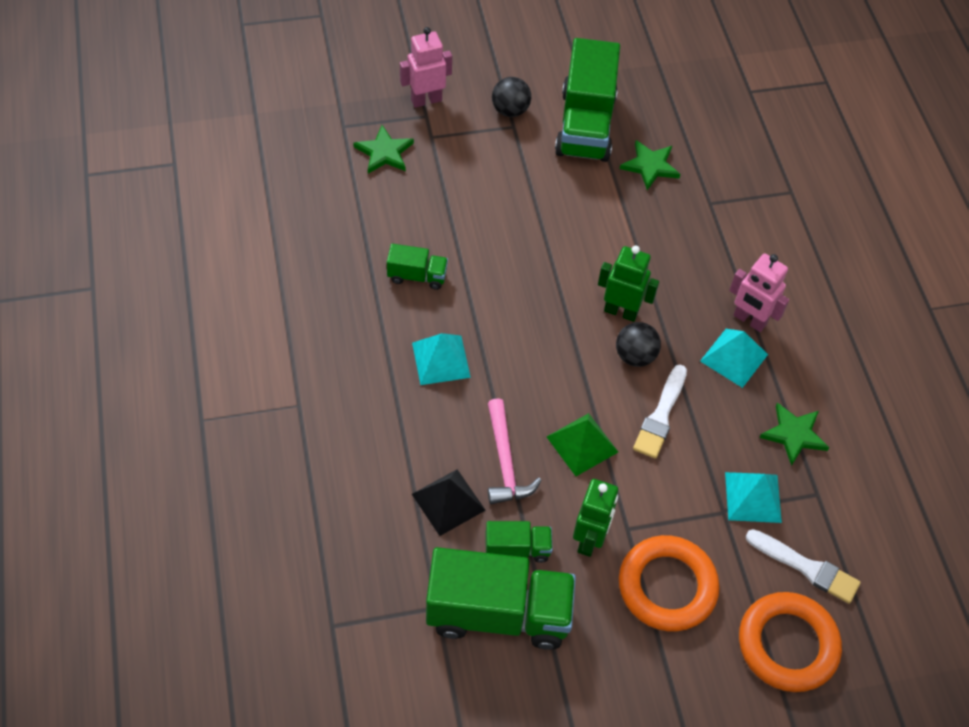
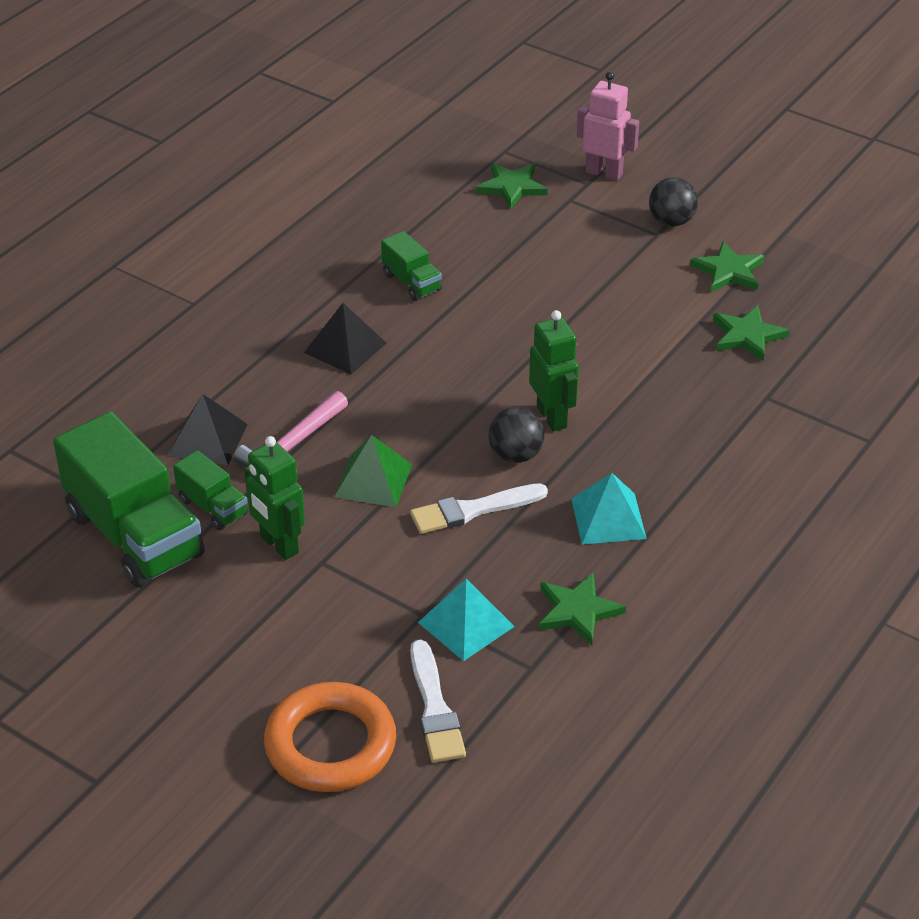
camera: 50 degrees right, 15 degrees down
(441, 360) = (345, 347): turquoise pyramid -> black pyramid
(585, 125) = (728, 271): green truck -> green star
(589, 539) = (278, 545): green robot -> green robot turned 75 degrees clockwise
(667, 586) = (292, 624): orange ring -> none
(749, 320) = (667, 503): pink robot -> none

